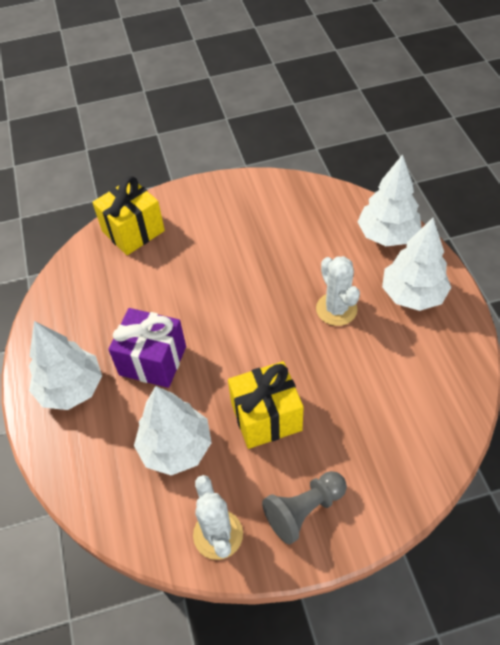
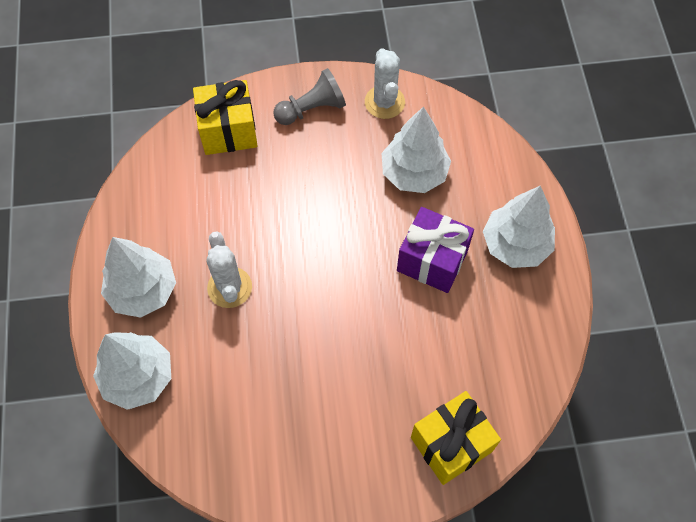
camera: 175 degrees left, 10 degrees up
(266, 417) = (328, 187): yellow gift -> yellow gift (228, 131)

